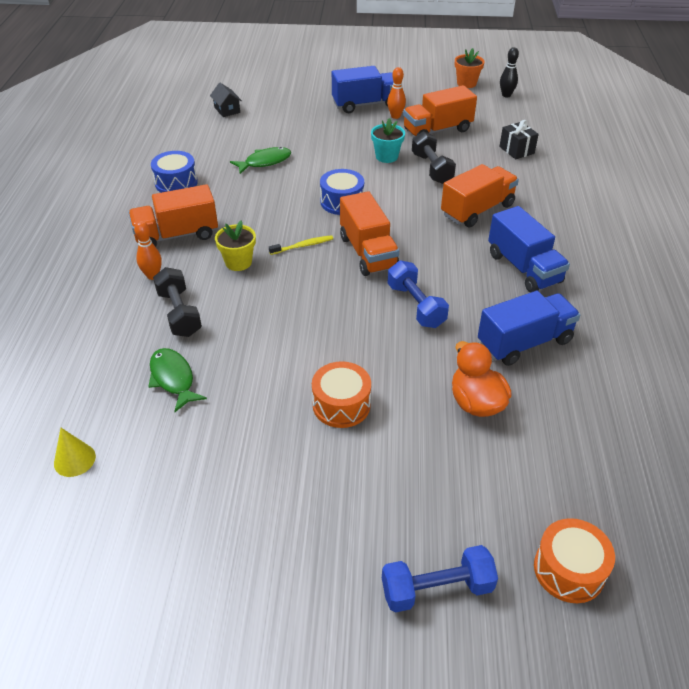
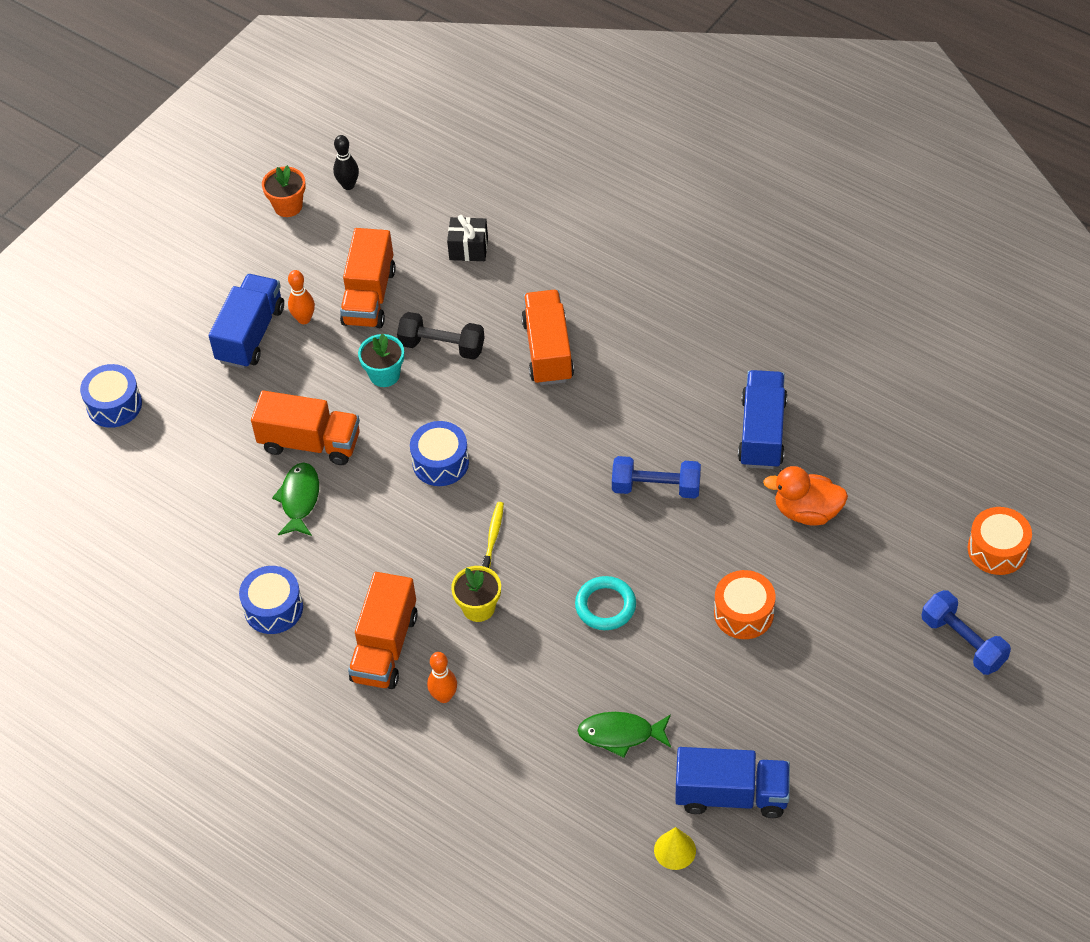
camera: 55 degrees left, 10 degrees up
(179, 313) = (526, 694): black dumbbell -> none
(227, 110) = (138, 486): black house -> none
(274, 84) = (114, 405): none -> blue drum
(287, 322) = (605, 606): none -> turquoise ring
(368, 252) = (547, 484): orange truck -> orange truck (310, 443)
(437, 589) = (963, 642): blue dumbbell -> blue dumbbell turned 60 degrees counterclockwise
(523, 268) = (665, 369): blue truck -> blue truck (731, 795)

